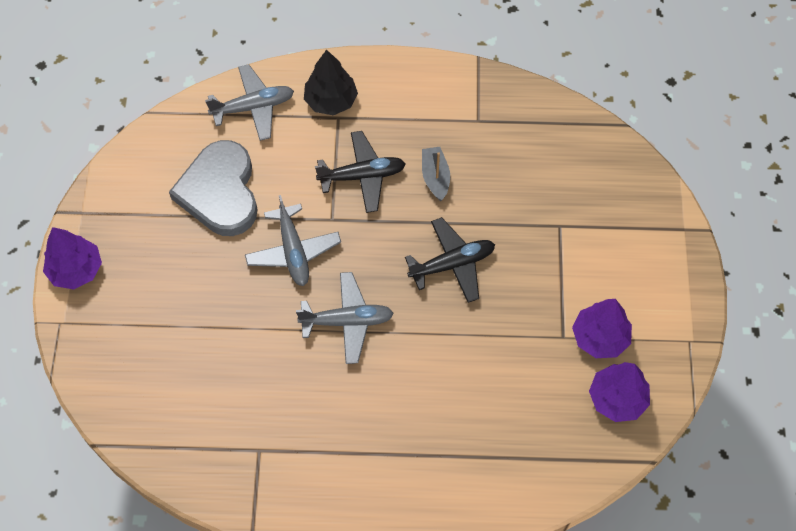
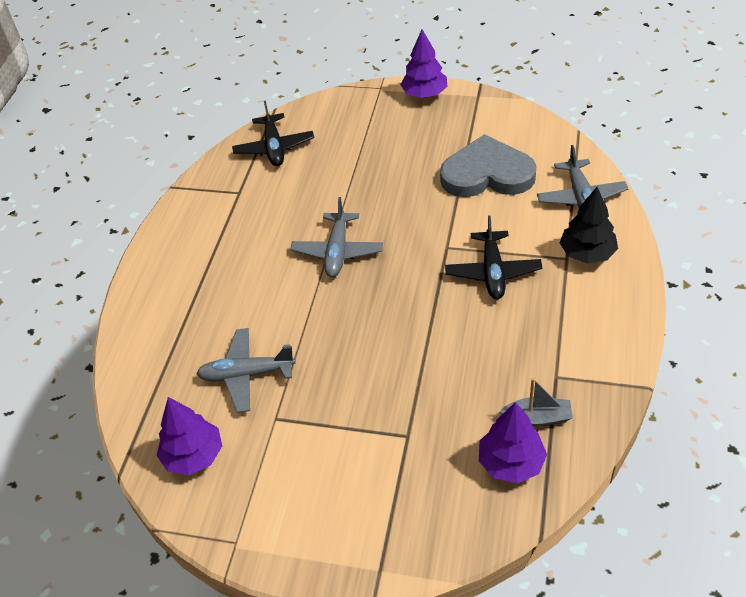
camera: 105 degrees right, 15 degrees down
(293, 251) = (417, 219): grey plane -> grey plane (246, 374)
(435, 177) = (484, 330): grey boat -> grey boat (537, 418)
(452, 264) = (379, 334): black plane -> black plane (274, 147)
(600, 337) = (265, 452): purple tree -> purple tree (511, 463)

